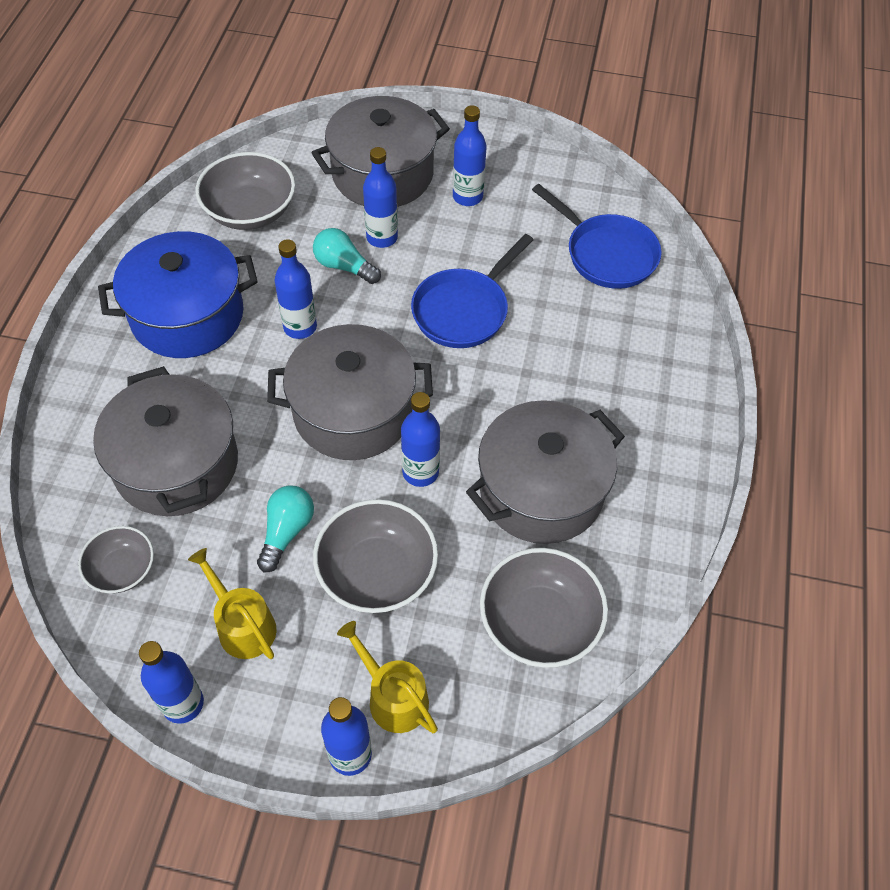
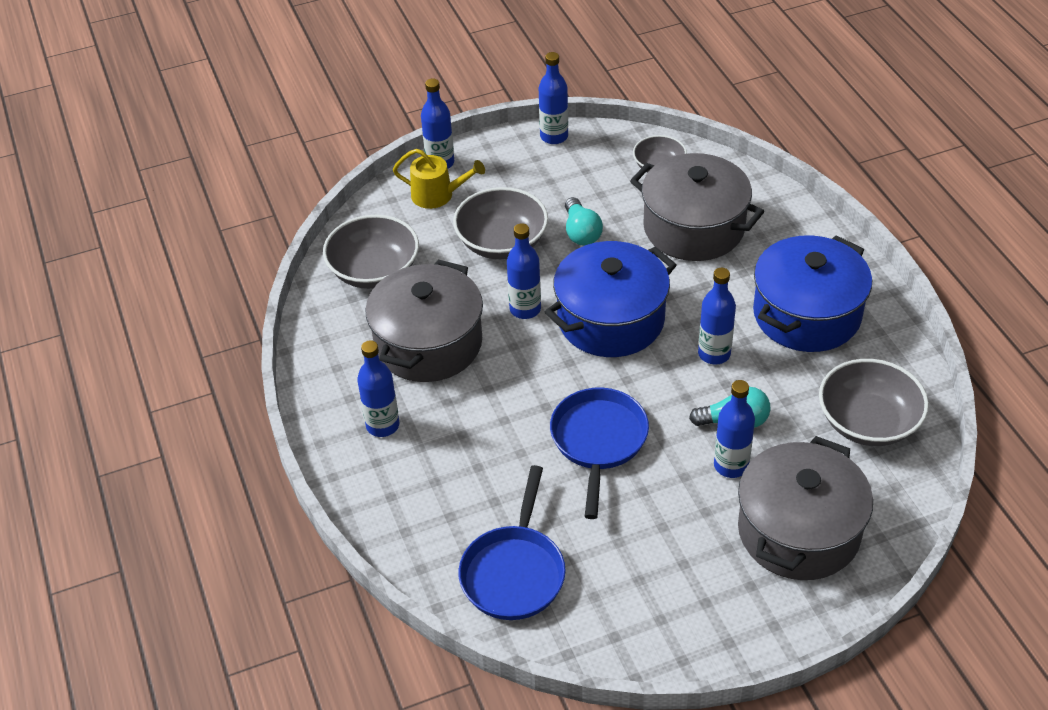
camera: 150 degrees right, 10 degrees down
(242, 625) = (558, 180): yellow watering can -> none
(353, 412) = (611, 320): grey pot -> blue pot
(467, 197) = (696, 556): blue bottle -> blue bottle (382, 425)
(606, 254) = (514, 572): blue pan -> blue pan turned 90 degrees counterclockwise

